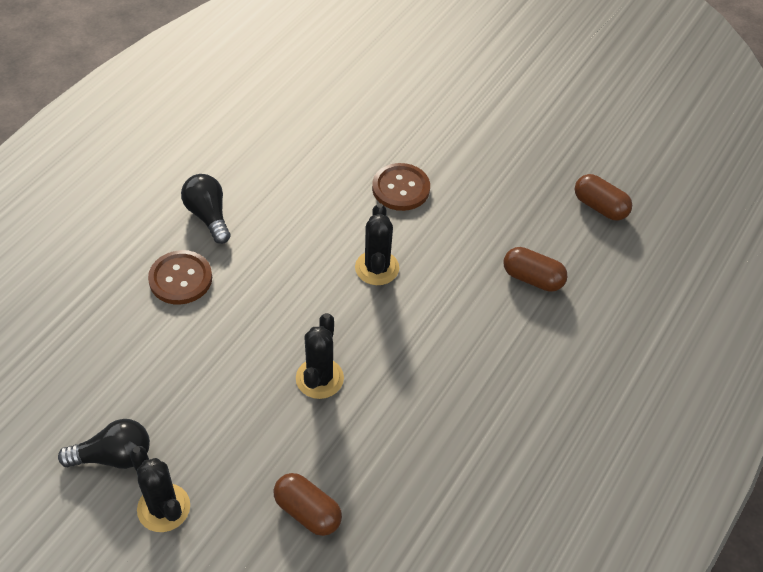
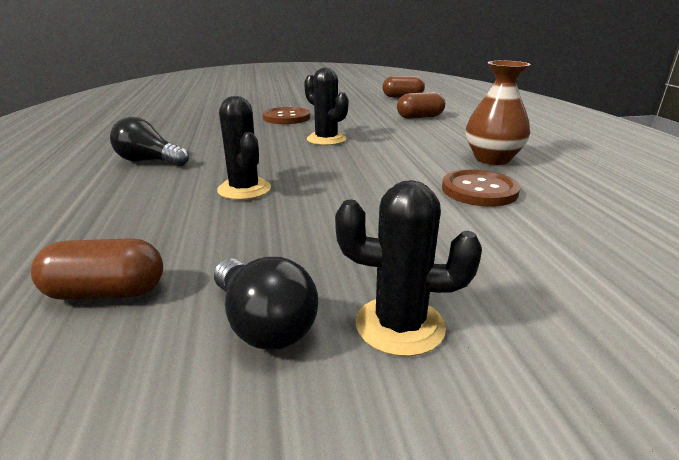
camera: 40 degrees left, 25 degrees down
(114, 456) = (263, 323): black light bulb -> black light bulb turned 105 degrees clockwise
(180, 279) = (166, 191): brown button -> brown button (479, 190)
(307, 511) = (521, 243): brown capsule -> brown capsule (106, 292)
(319, 378) = (380, 185): black cactus -> black cactus (244, 189)
(462, 409) = (492, 159): none -> brown vase

